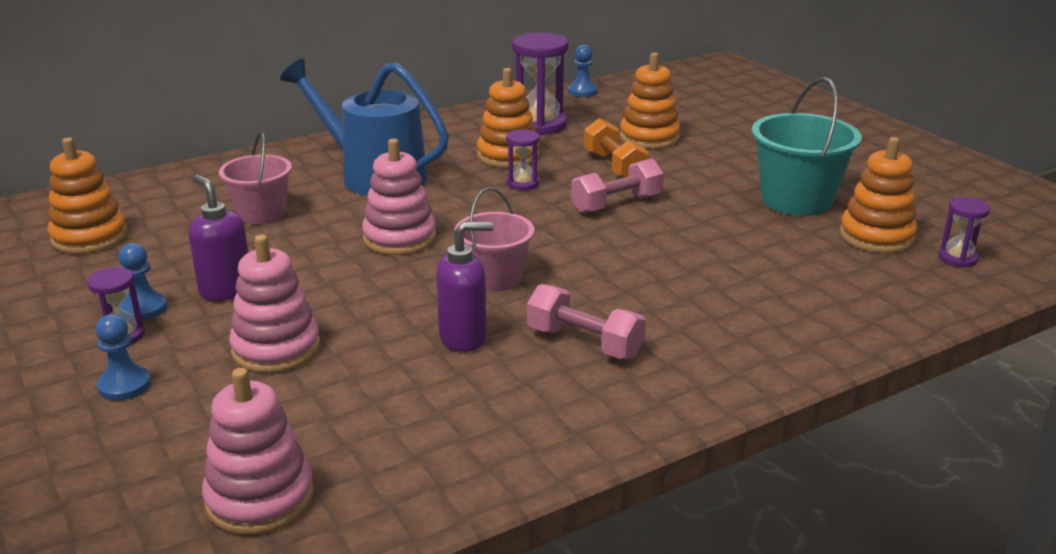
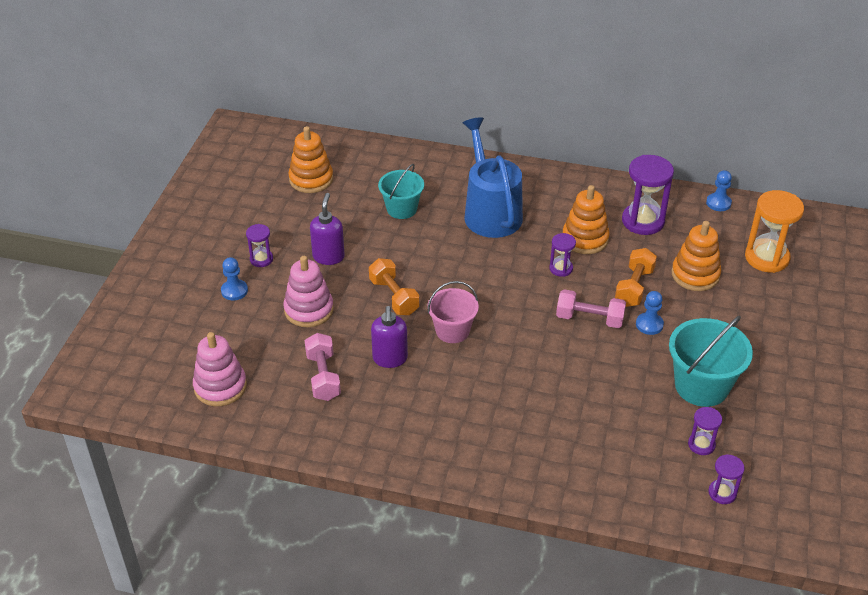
camera: 45 degrees right, 15 degrees up
(143, 309) = (285, 247): blue pawn -> blue pawn (649, 324)
(261, 213) = (401, 209): pink bucket -> turquoise bucket
(374, 284) = (394, 297): none -> orange dumbbell
(399, 238) = (443, 271): pink stacking toy -> none
(463, 338) = (390, 359): purple soap dispenser -> purple soap dispenser turned 60 degrees clockwise
(584, 343) = (437, 401): pink dumbbell -> pink dumbbell (323, 376)
(683, 106) = (766, 258): none -> orange hourglass
(876, 237) = (701, 445): orange stacking toy -> purple hourglass

